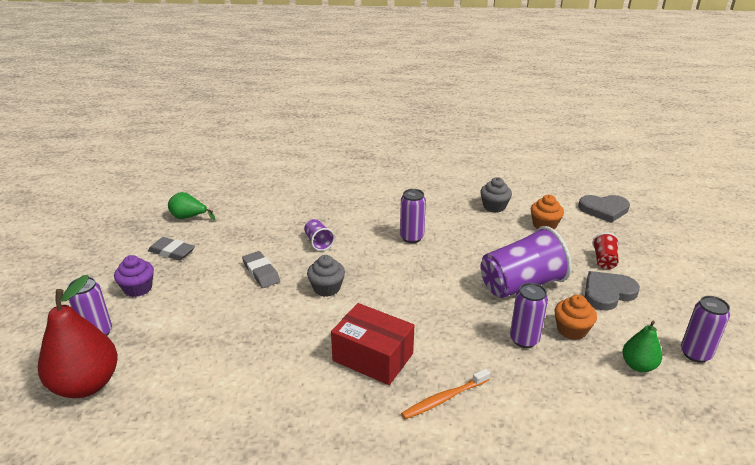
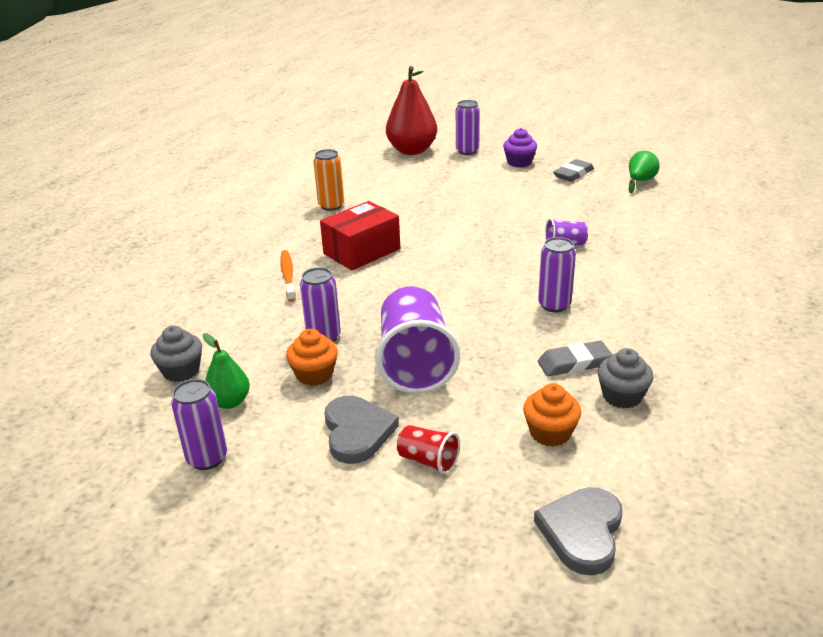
camera: 110 degrees right, 0 degrees up
(261, 272) = (519, 211): grey eraser -> grey eraser (574, 363)
(270, 416) = (331, 206): none -> orange can
(326, 288) = (476, 241): grey cupcake -> grey cupcake (181, 371)

